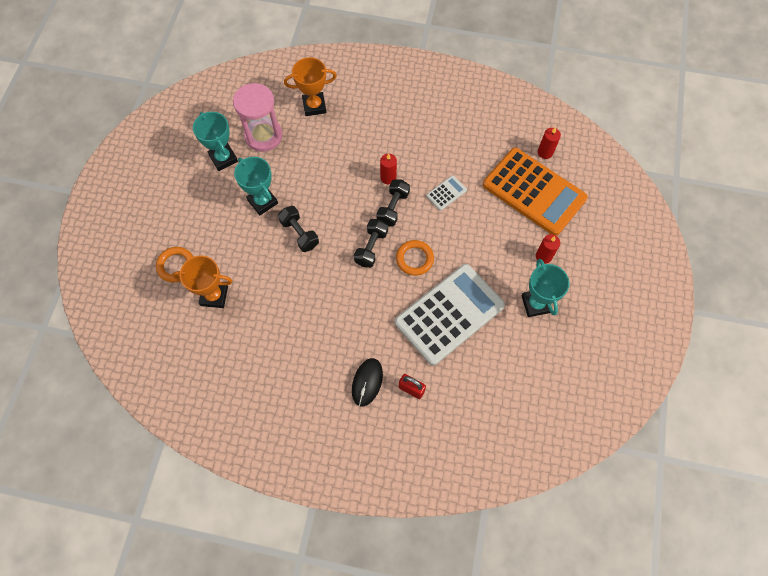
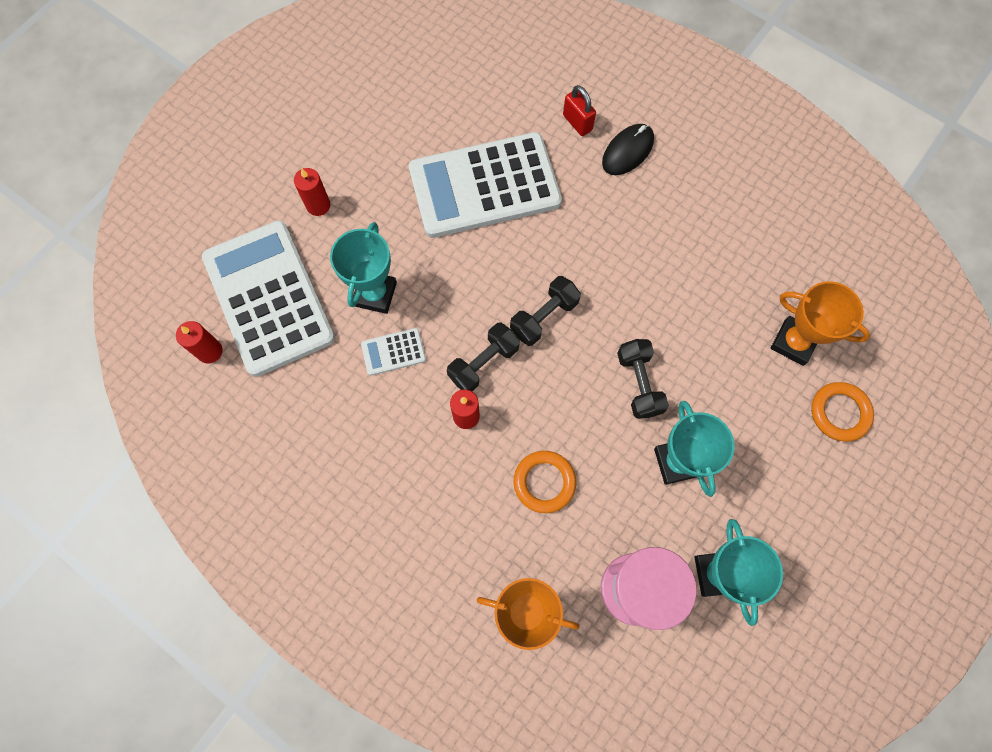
camera: 155 degrees left, 5 degrees up
(414, 259) = (491, 275): orange ring -> orange ring (544, 482)
(534, 192) = (269, 298): orange calculator -> white calculator
(536, 304) = (369, 153): turquoise trophy -> turquoise trophy (375, 294)

